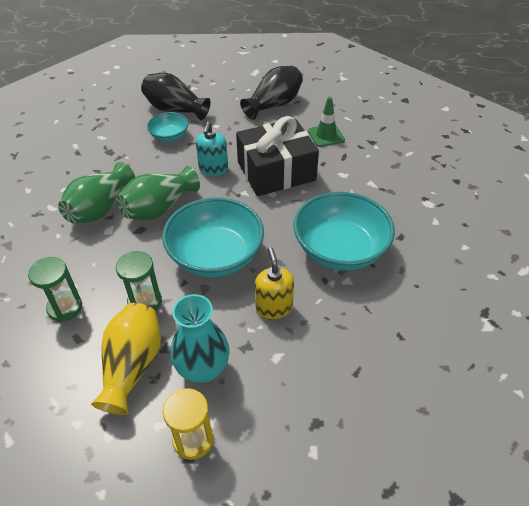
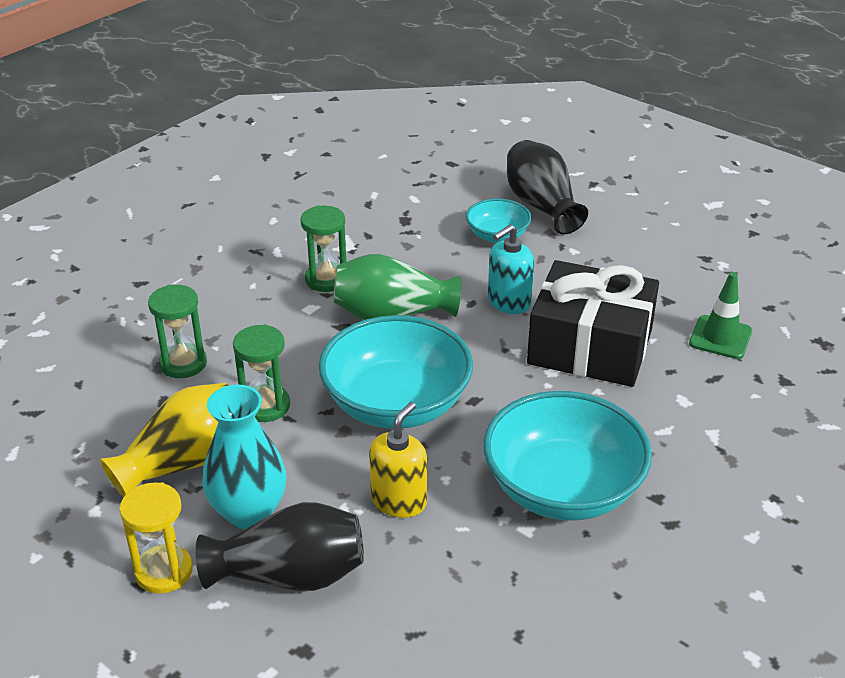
camera: 40 degrees right, 10 degrees down
(100, 208) = (326, 279): green vase -> green hourglass
(274, 104) = (690, 260): black vase -> black vase (290, 575)

